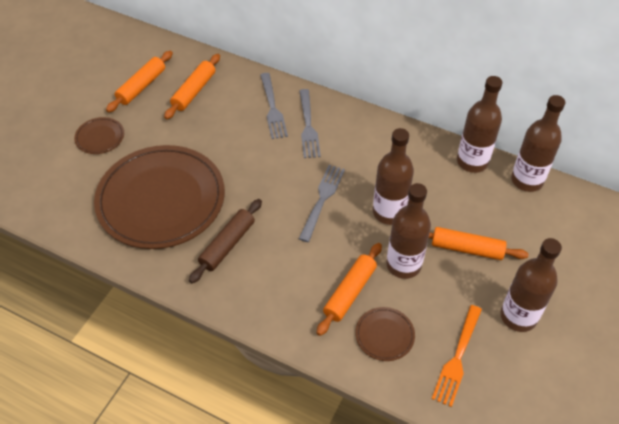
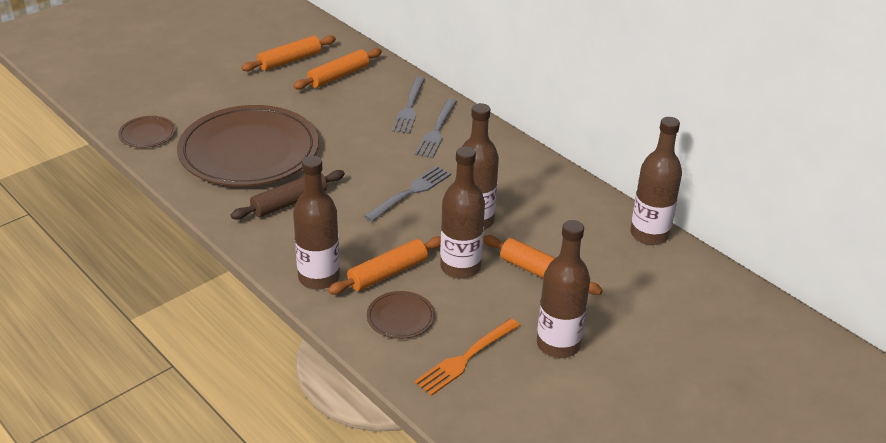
camera: 20 degrees right, 15 degrees down
(100, 137) = (223, 90): brown plate -> brown plate (147, 134)
(472, 162) = (597, 203): brown bottle -> brown bottle (319, 277)

